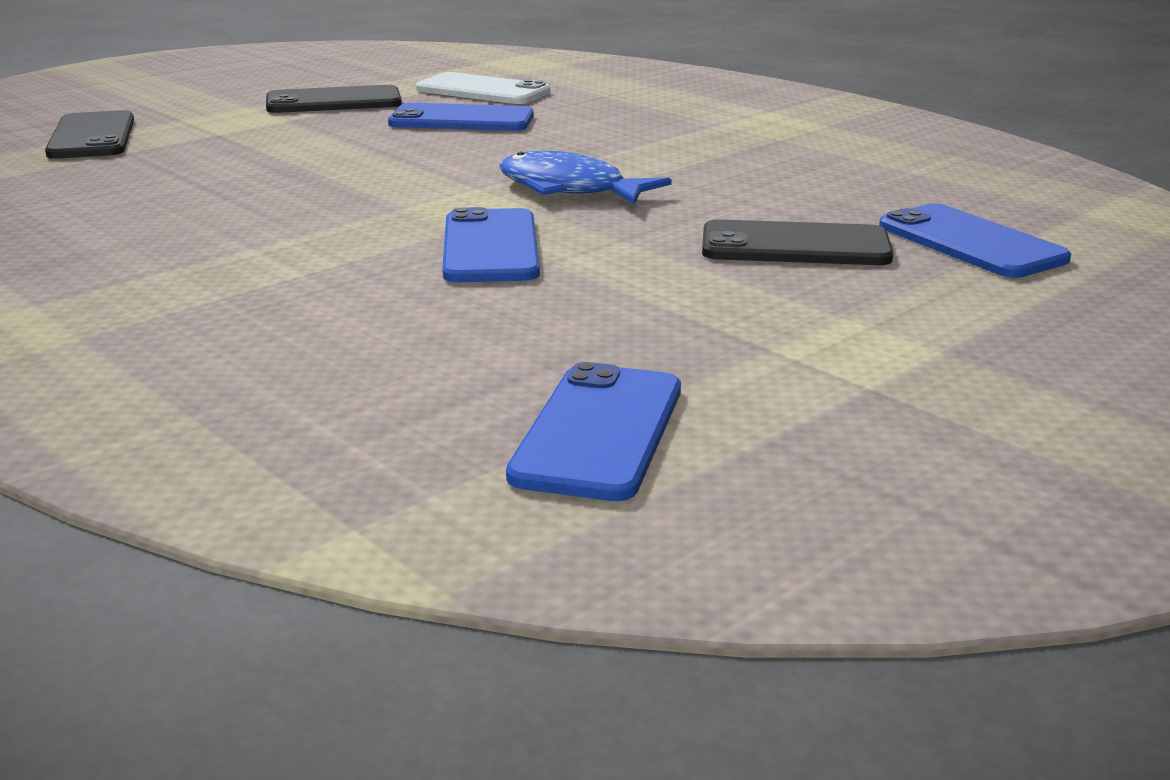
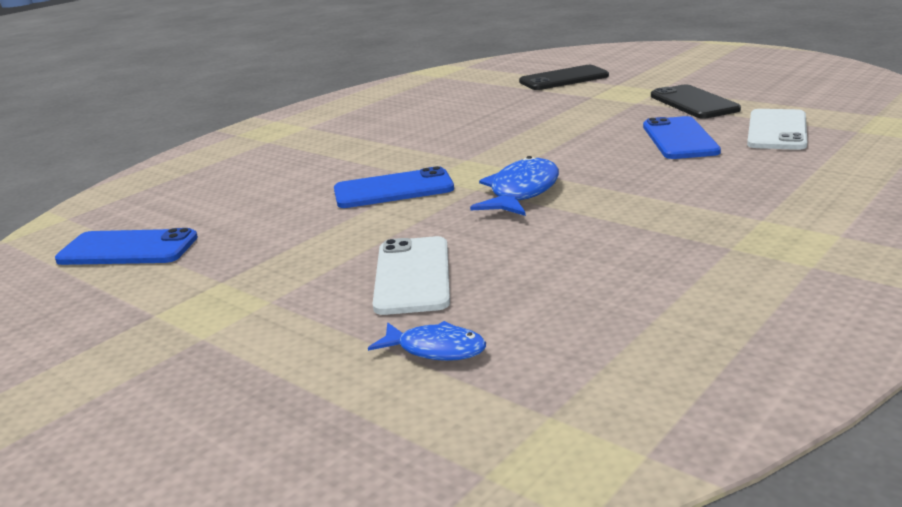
camera: 85 degrees right, 0 degrees up
(795, 246) = (412, 275): black phone -> white phone
(971, 243) = (436, 349): blue phone -> blue fish

